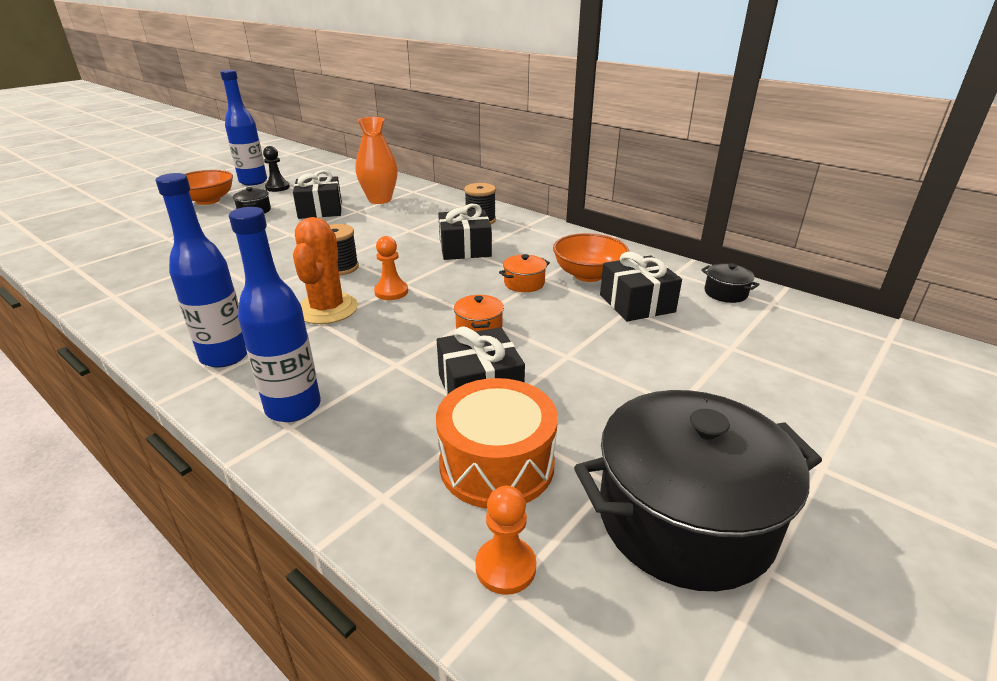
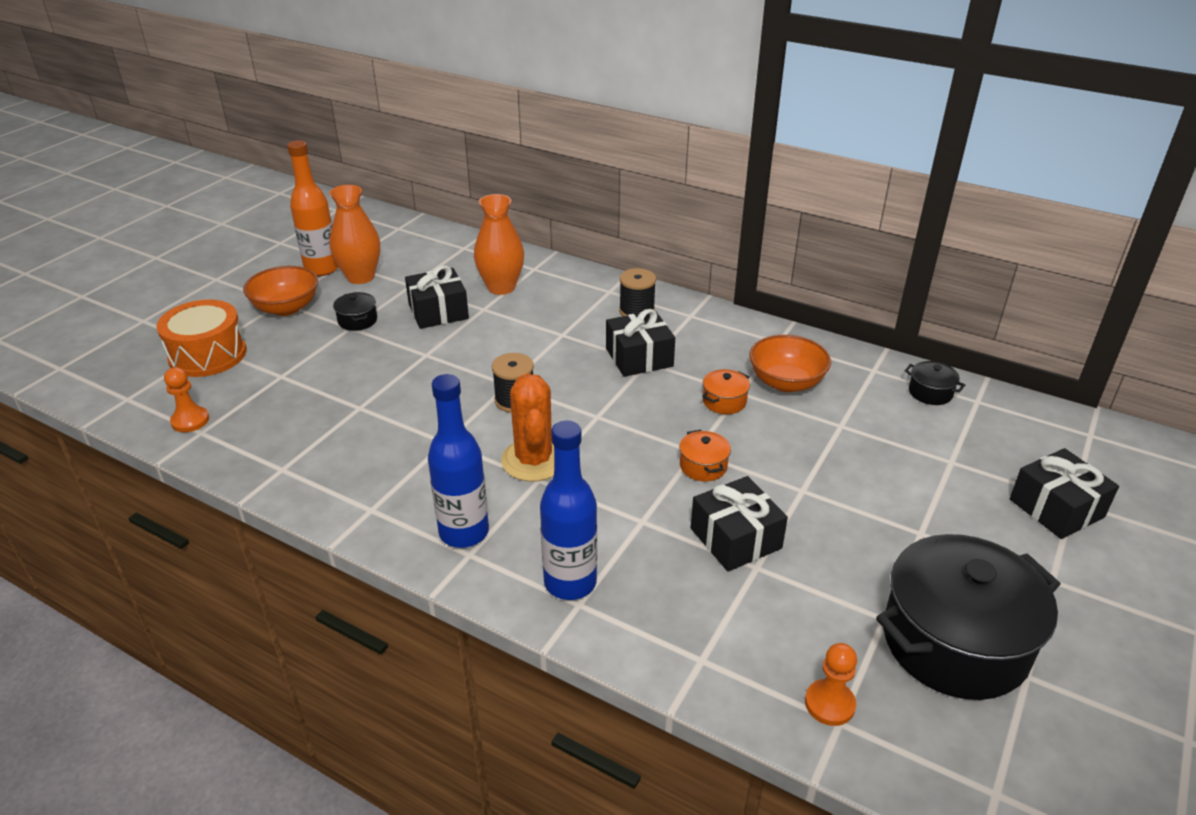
camera: 10 degrees left, 5 degrees up
(253, 181) = (322, 269): blue bottle -> orange bottle
(277, 187) = (360, 277): black pawn -> orange vase
(391, 292) = (589, 429): orange pawn -> orange pawn (190, 421)
(497, 464) = (784, 615): orange drum -> orange drum (208, 355)
(637, 303) = (847, 416): black gift -> black gift (1056, 508)

